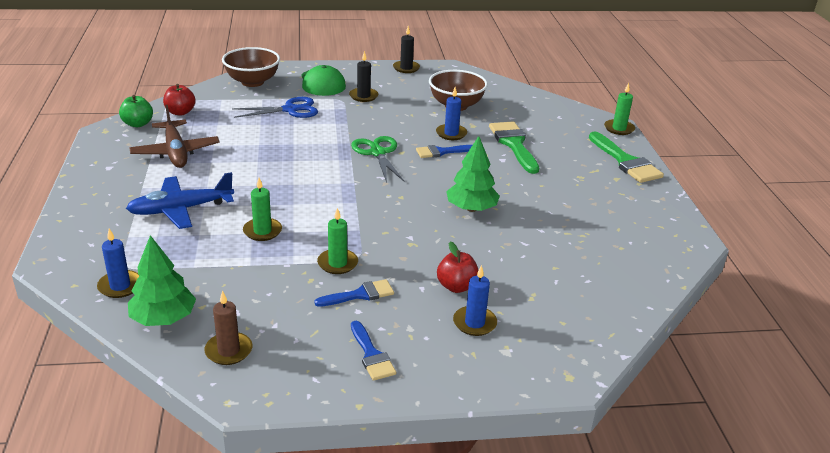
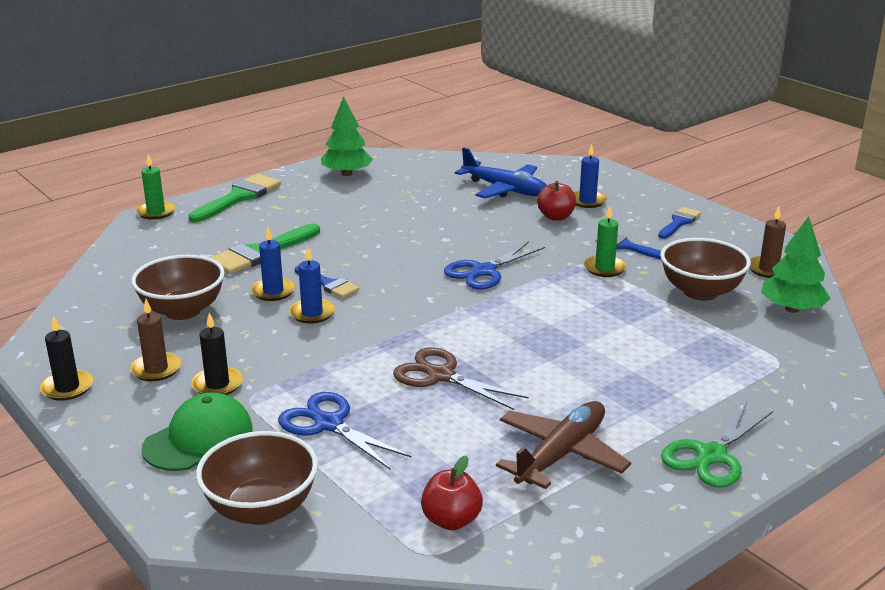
camera: 120 degrees left, 5 degrees down
(120, 286) = (802, 349): blue candle -> blue candle (312, 313)
(138, 124) = (536, 539): green apple -> none
(181, 210) = (659, 381): blue plane -> blue plane (505, 189)
(246, 289) = (700, 292): none -> brown bowl
(262, 231) = (618, 320): green candle -> none
(289, 149) = (441, 376): none -> brown scissors
(378, 153) = (378, 318): green scissors -> green scissors (711, 455)
(395, 210) = (484, 271): none -> blue scissors
(398, 87) = (156, 369): none -> brown candle
(471, 208) = (429, 240): green tree -> green tree (346, 174)

